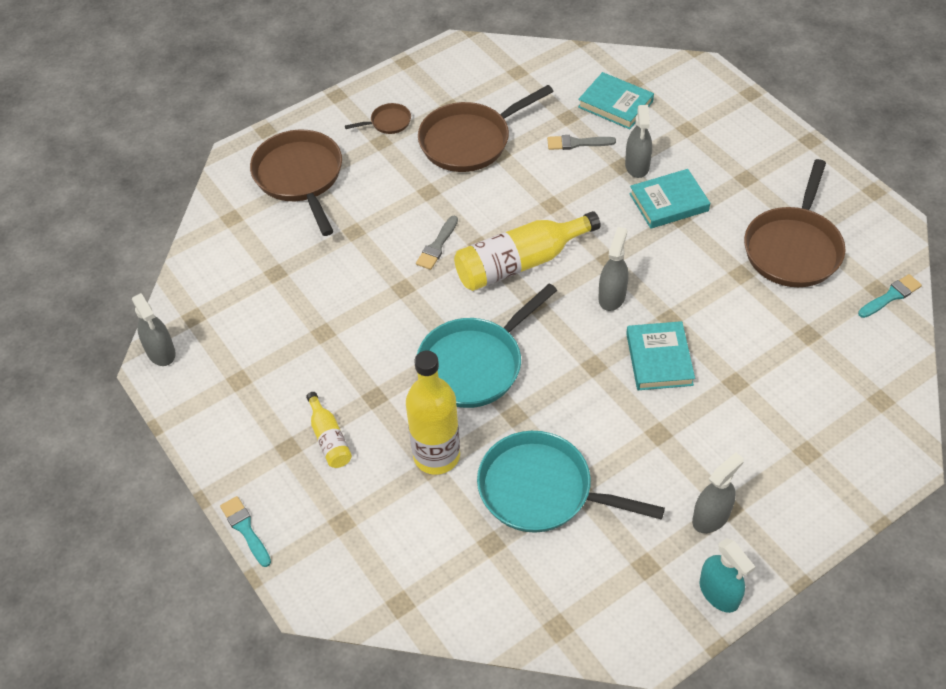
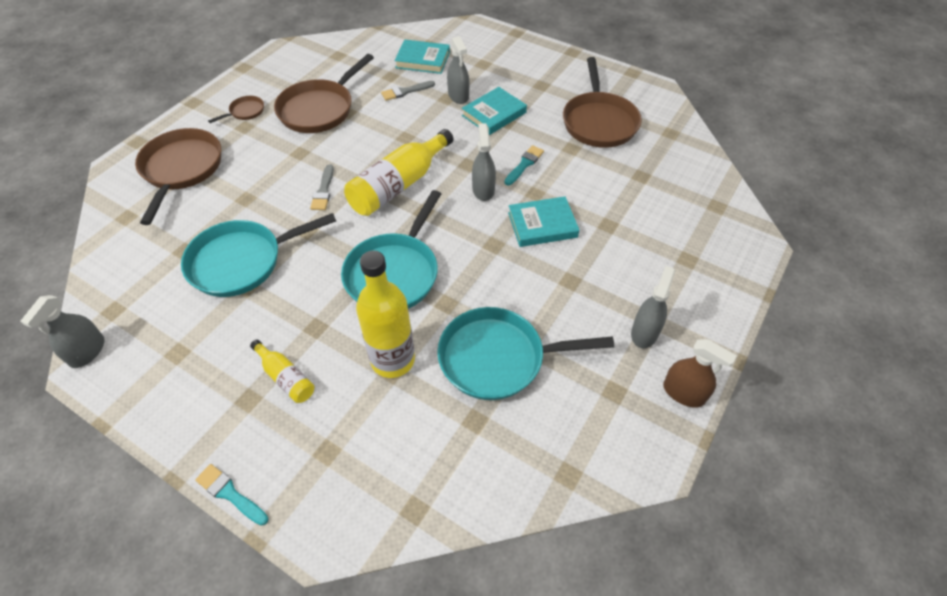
camera: 25 degrees left, 0 degrees up
(161, 352) = (87, 351): grey spray bottle -> grey spray bottle turned 75 degrees clockwise
(300, 177) = (181, 169): brown pan -> brown pan turned 45 degrees clockwise
(328, 303) = (242, 261): none -> turquoise pan
(659, 359) = (542, 225): turquoise book -> turquoise book turned 75 degrees counterclockwise
(719, 593) = (683, 393): turquoise spray bottle -> brown spray bottle
(891, 296) = (682, 135): turquoise brush -> turquoise brush (524, 164)

